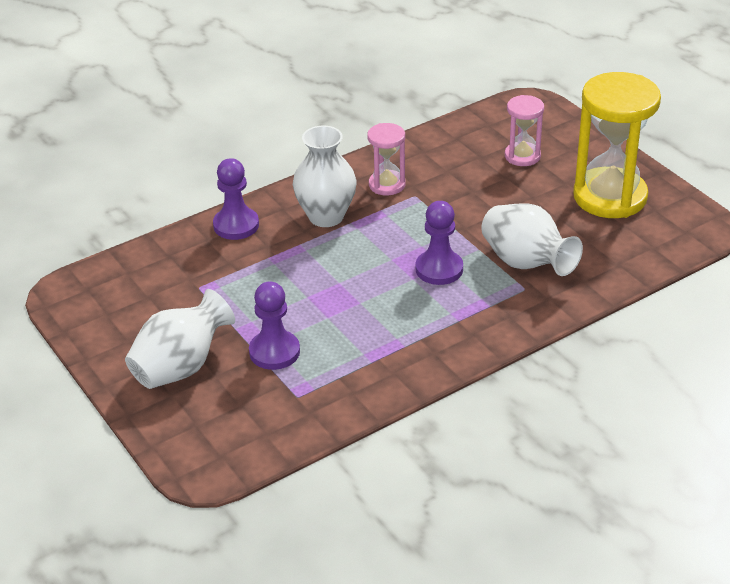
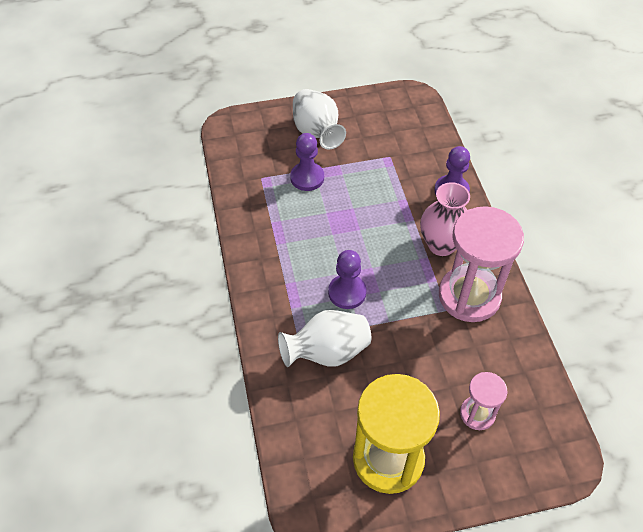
camera: 110 degrees right, 15 degrees up
(326, 216) = (441, 244): white vase -> pink vase
(387, 185) = (469, 296): pink hourglass -> pink hourglass, size x1.95

